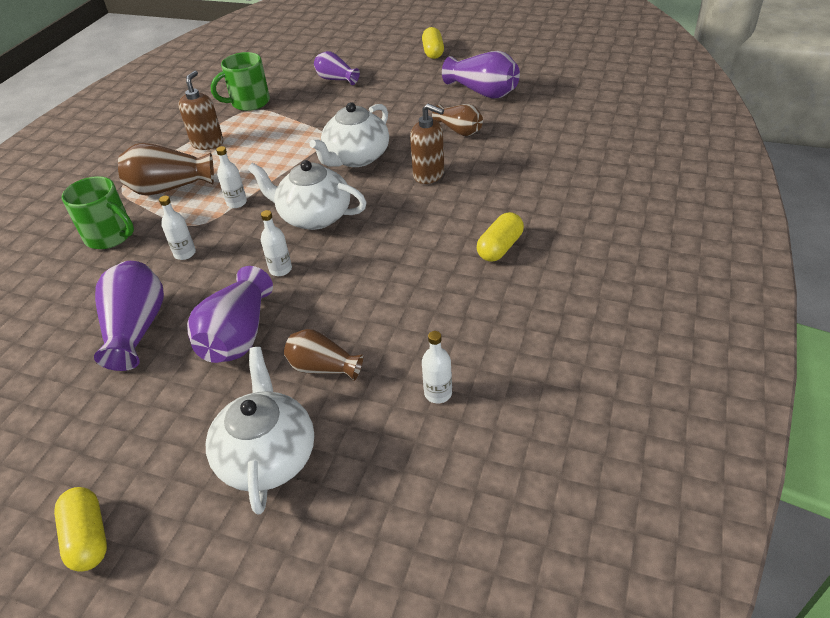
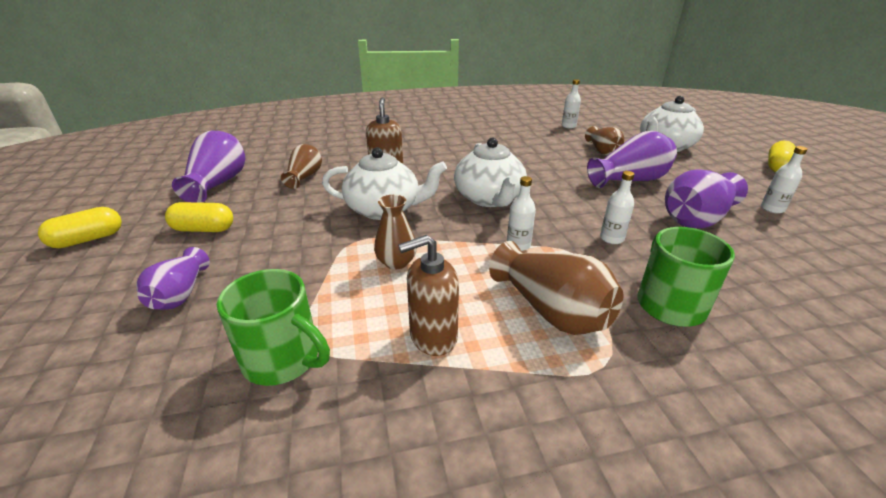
camera: 125 degrees left, 10 degrees down
(280, 269) = (560, 189): white bottle -> white bottle (772, 209)
(282, 147) = (396, 262): none -> brown vase
(500, 248) = (448, 135): yellow capsule -> yellow capsule (204, 229)

